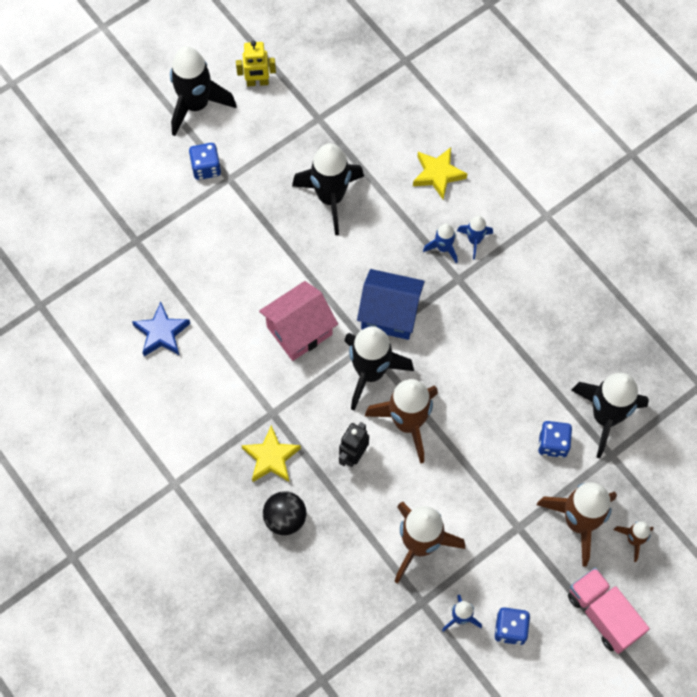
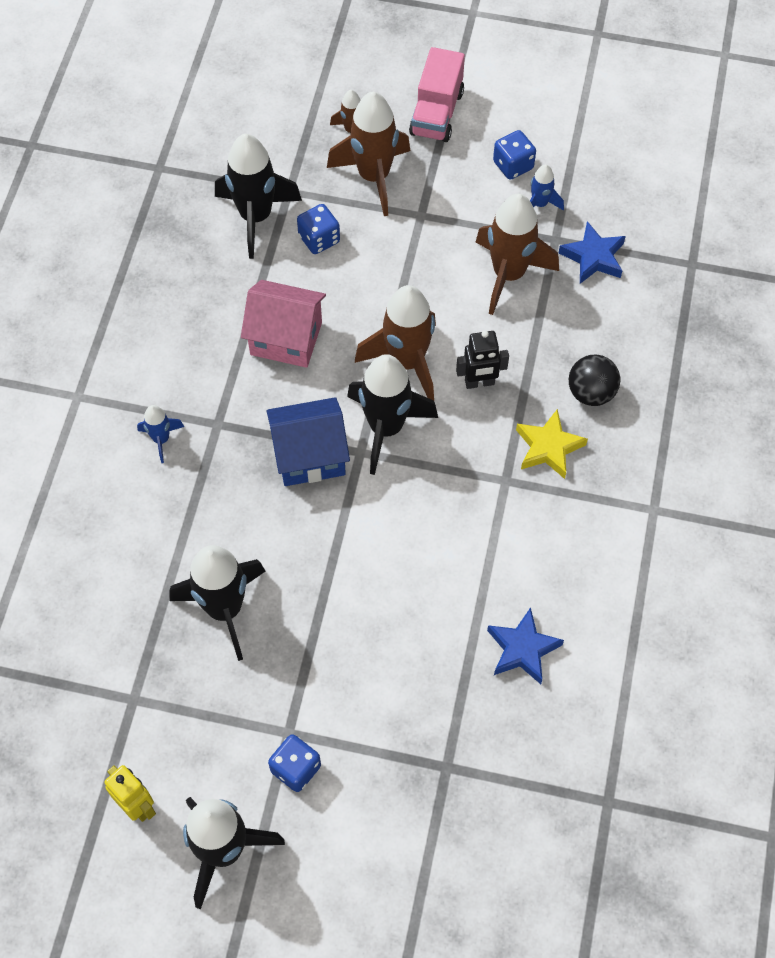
camera: 130 degrees left, 5 degrees down
(299, 331) = (401, 522): pink house -> pink house (286, 338)
(385, 615) = (593, 257): none -> blue star
(390, 314) = (309, 456): blue house -> blue house turned 75 degrees counterclockwise
(438, 174) = (109, 526): yellow star -> none
(443, 248) = (194, 461): blue rocket -> none

